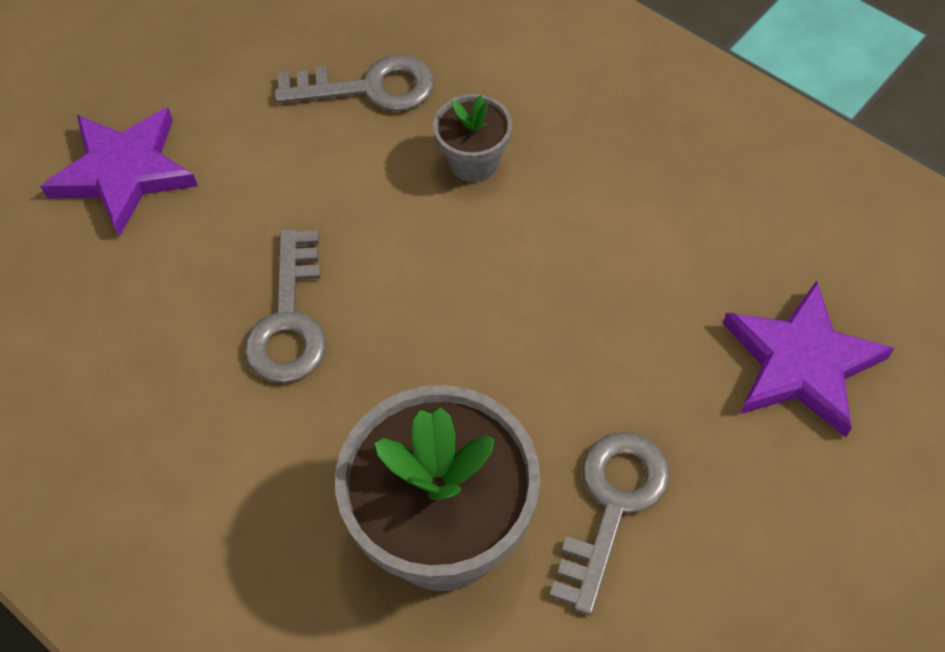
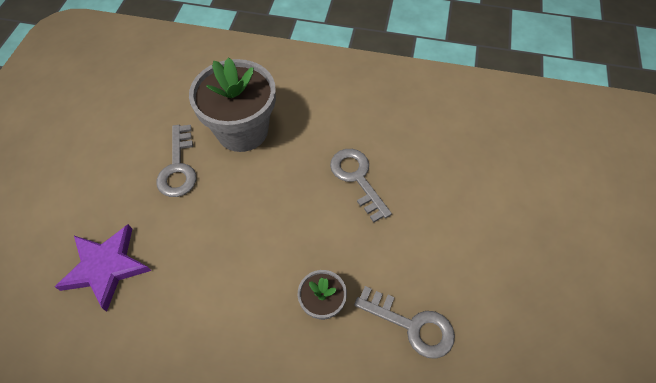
camera: 150 degrees right, 0 degrees up
(123, 172) = (491, 210): purple star -> none
(368, 88) = (411, 325): grey key -> grey key turned 120 degrees counterclockwise

